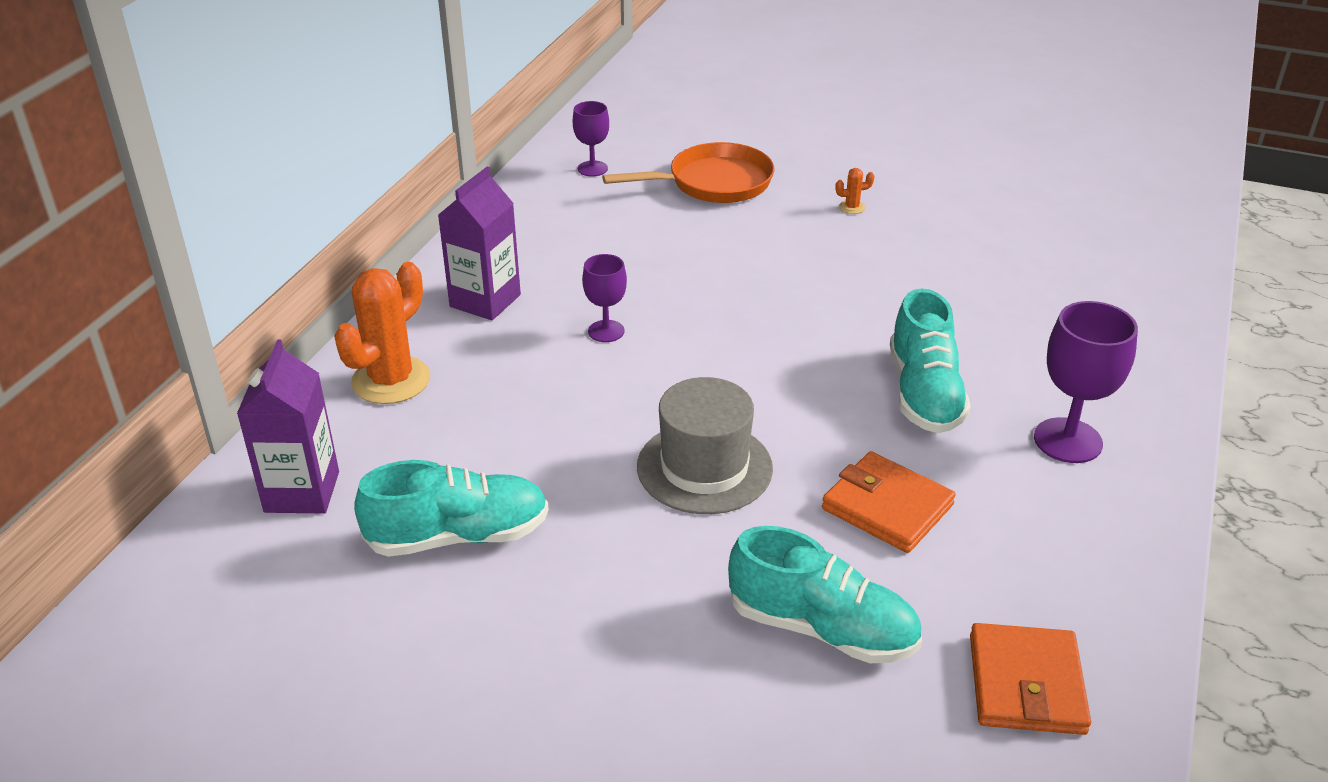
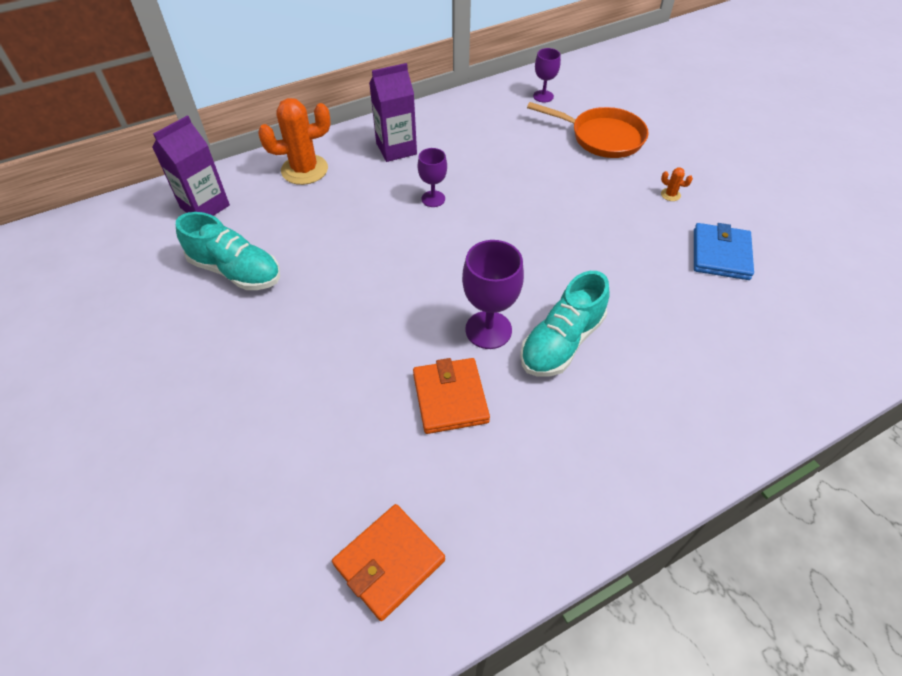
camera: 40 degrees right, 15 degrees up
(704, 467) = (385, 308): grey hat -> none
(822, 628) = (329, 443): turquoise shoe -> none
(963, 239) = (720, 254): none -> blue wallet
(1067, 441) = (614, 432): purple goblet -> purple goblet (488, 330)

